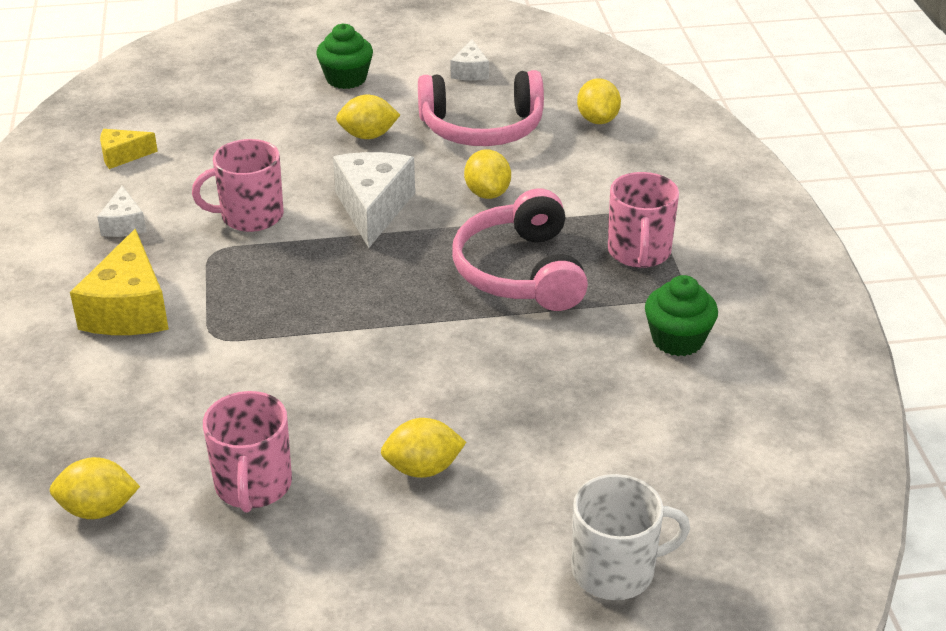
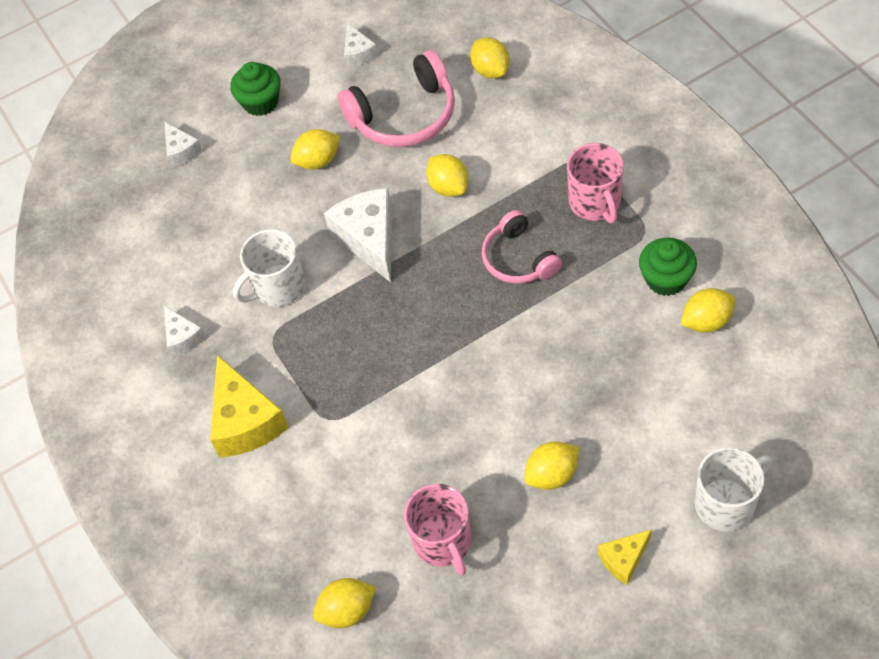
camera: 15 degrees left, 20 degrees up
(122, 156) = (131, 264): yellow cheese -> yellow cheese (623, 559)
(241, 91) = (181, 151): none -> white cheese
(250, 216) = (278, 287): pink mug -> white mug
(520, 271) = (518, 259): pink headphones -> pink headphones, size x0.65
(702, 391) = (706, 321): none -> yellow lemon

